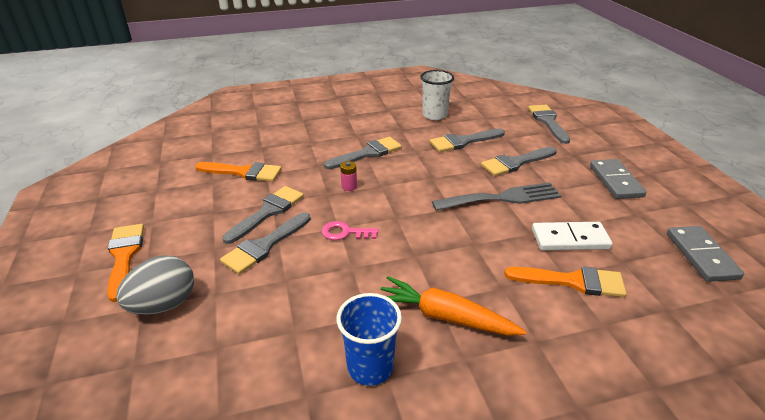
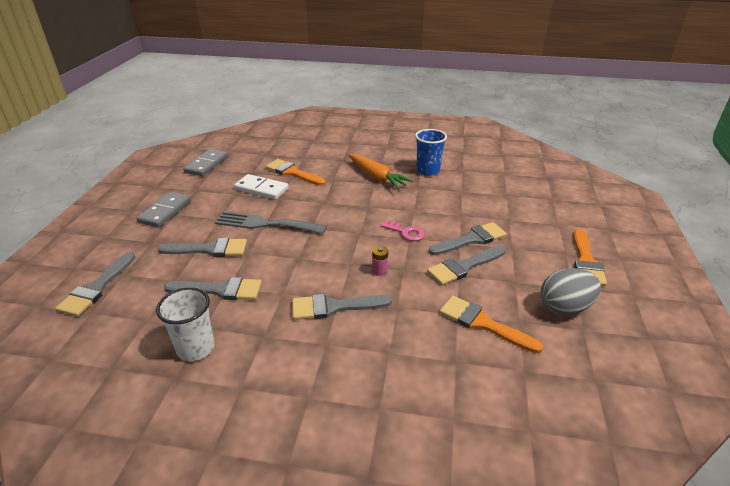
camera: 155 degrees left, 0 degrees up
(164, 305) = (543, 221): grey egg -> grey egg (564, 307)

